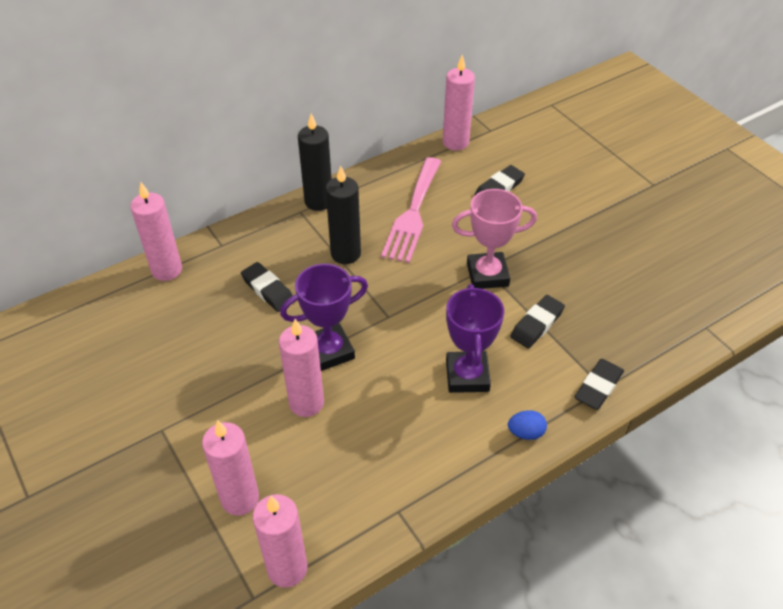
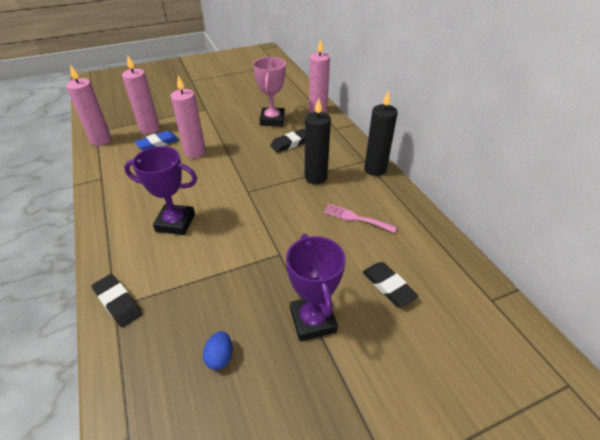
camera: 100 degrees right, 5 degrees down
(288, 466) = (158, 143): none -> blue eraser
(329, 351) = (229, 163): purple trophy -> purple trophy (313, 320)
(413, 213) = (356, 218): pink fork -> pink fork, size x0.56
(455, 142) = (463, 264): pink candle -> none
(487, 274) = (271, 253): pink trophy -> pink trophy (272, 120)
(525, 433) = (109, 245): blue egg -> blue egg (220, 357)
(537, 324) = (203, 275): black eraser -> none

